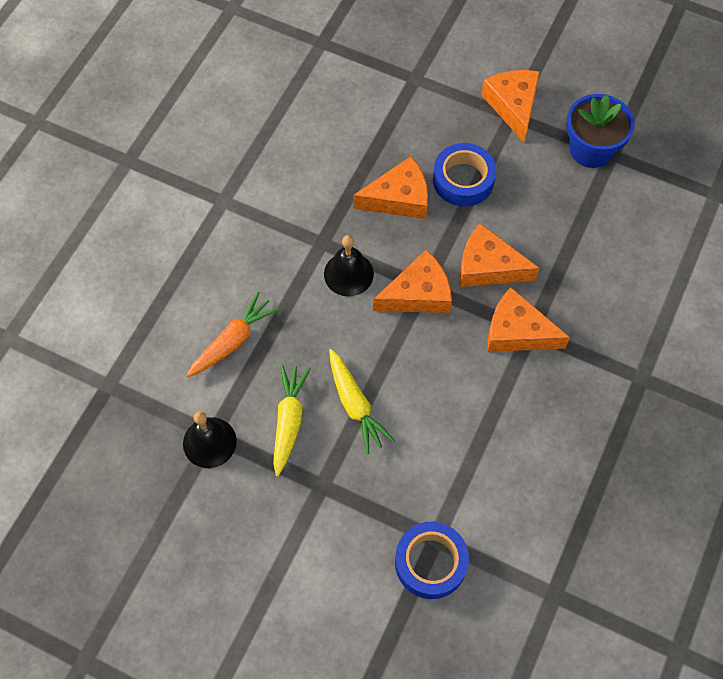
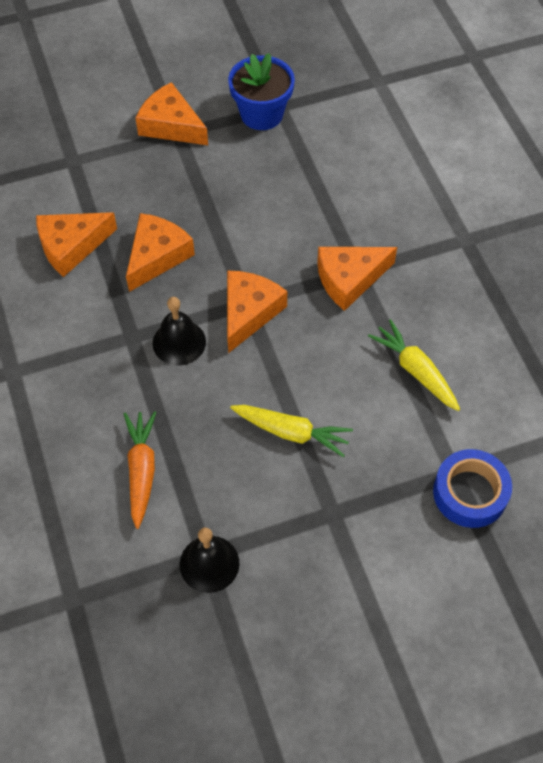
camera: 45 degrees left, 5 degrees down
(289, 421) = (254, 490): yellow carrot -> yellow carrot (415, 371)
(463, 180) = (192, 205): blue tape -> none
(488, 267) = (278, 251): orange cheese -> orange cheese (71, 246)

